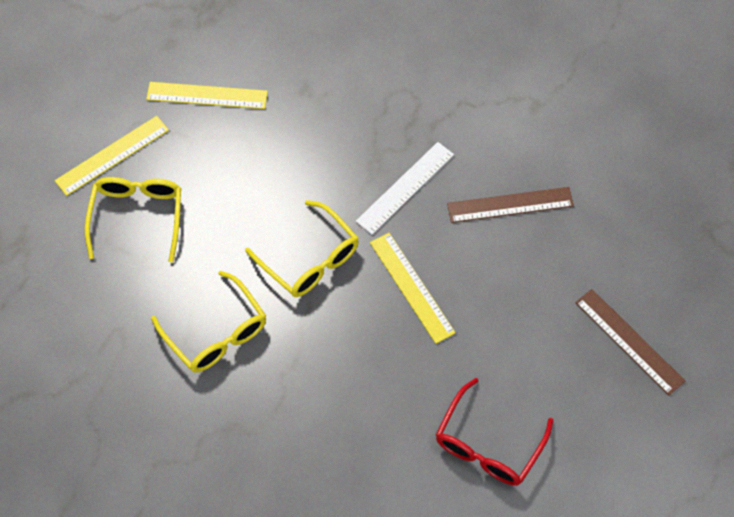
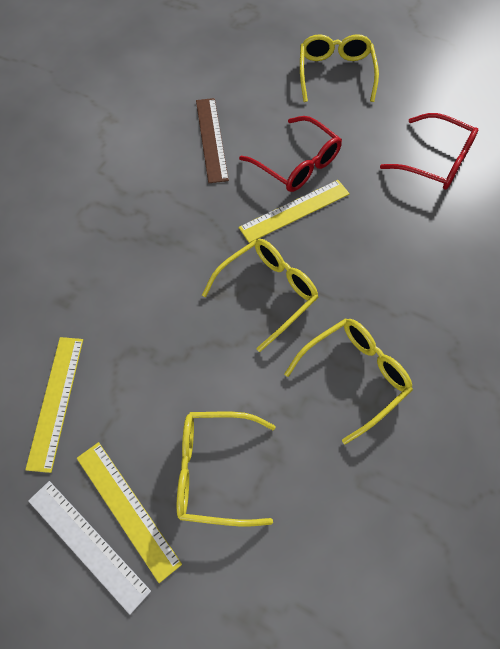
camera: 90 degrees left, 0 degrees up
(405, 187) = (190, 214): white ruler -> white ruler (88, 544)
(477, 292) = (297, 164): none -> red glasses
(629, 341) = (335, 73): brown ruler -> yellow glasses

